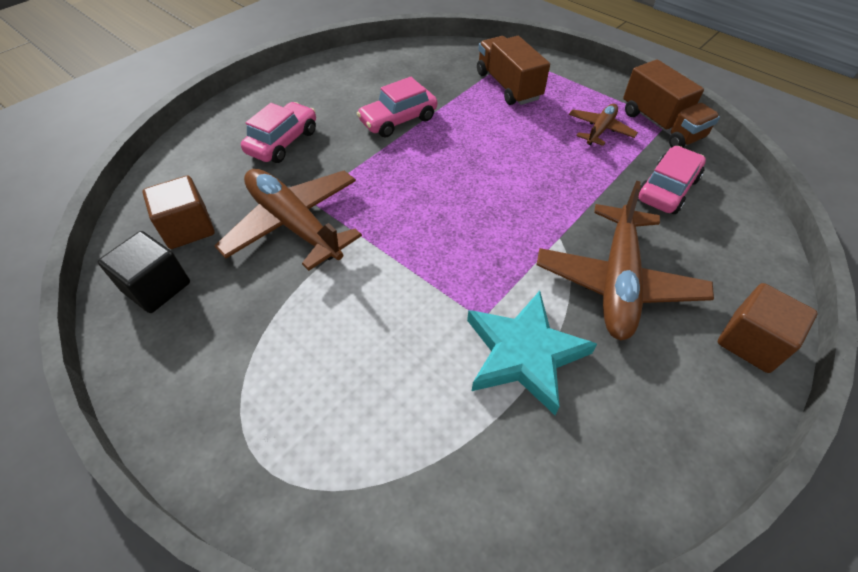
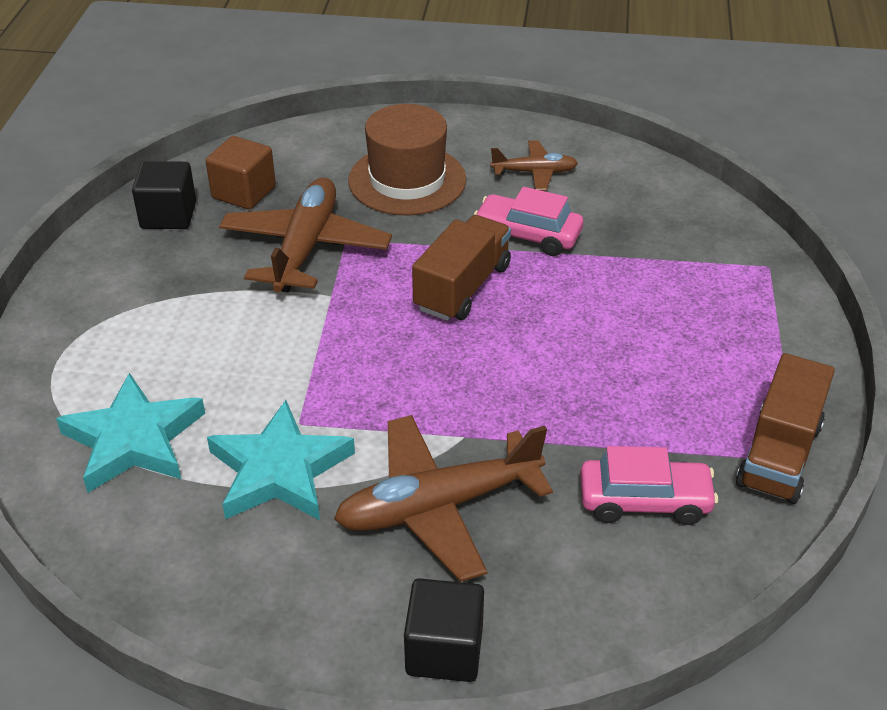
camera: 55 degrees right, 10 degrees down
(283, 142) = (407, 180): pink car -> brown hat
(416, 442) = (134, 440): none -> turquoise star
(508, 86) = (695, 288): brown truck -> brown truck (462, 287)
(600, 130) = (699, 401): brown plane -> brown plane (534, 172)
(751, 342) = (444, 650): brown cube -> black cube

